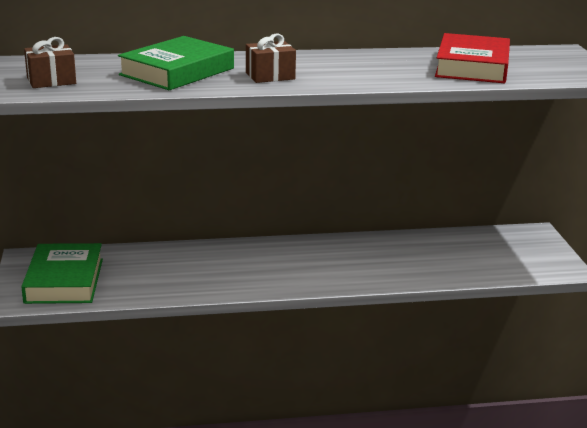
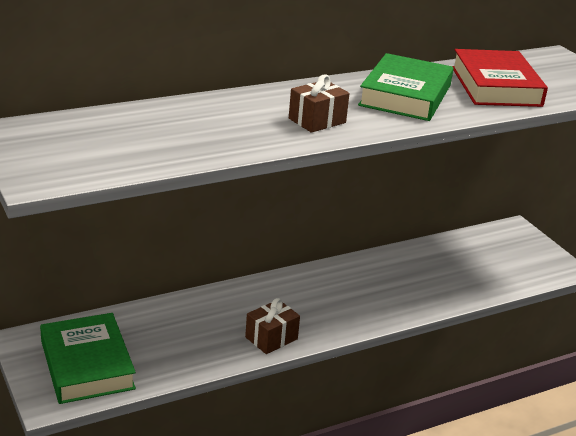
camera: 20 degrees left, 5 degrees up
(51, 81) = (88, 155): brown gift -> brown gift (271, 338)
(177, 71) = (215, 124): green book -> green book (405, 95)

